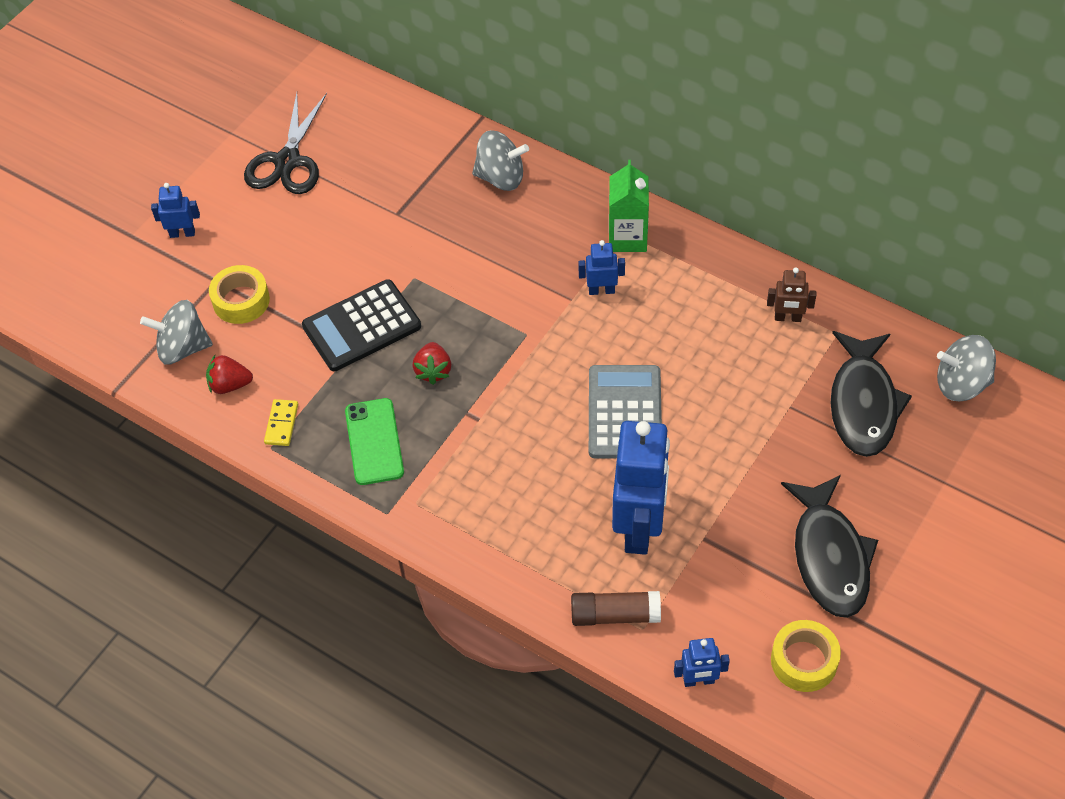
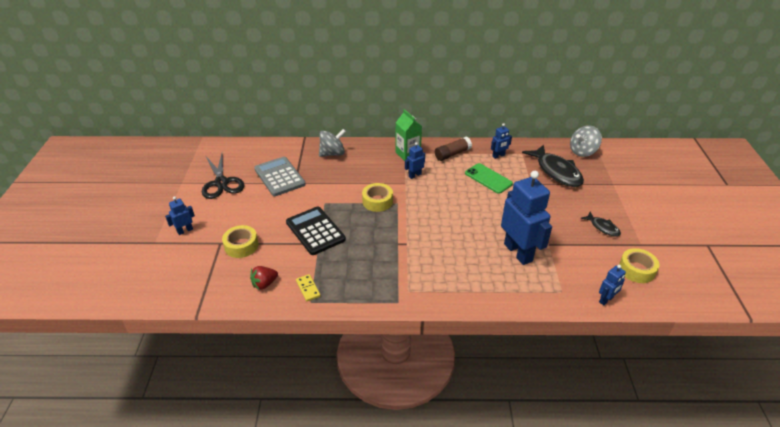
camera: 35 degrees left, 15 degrees down
(182, 348) = (223, 279): grey spinning top -> none
(362, 326) = (315, 231): black calculator -> black calculator turned 120 degrees clockwise
(374, 441) = (364, 275): green phone -> green phone (488, 178)
(433, 371) = (367, 234): red strawberry -> none
(497, 315) = (377, 201): none -> yellow tape
(615, 615) = (544, 292): brown glue stick -> brown glue stick (452, 154)
(624, 412) = (468, 213): grey calculator -> grey calculator (279, 177)
(787, 318) = (498, 156): brown robot -> blue robot
(829, 556) = (603, 227): black fish -> black fish, size x0.50

